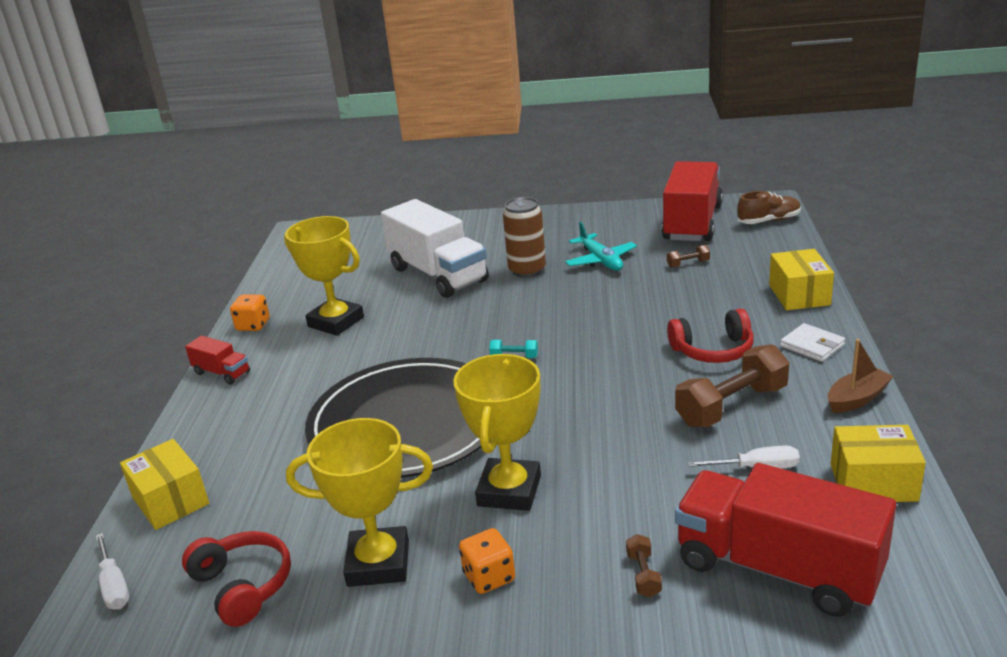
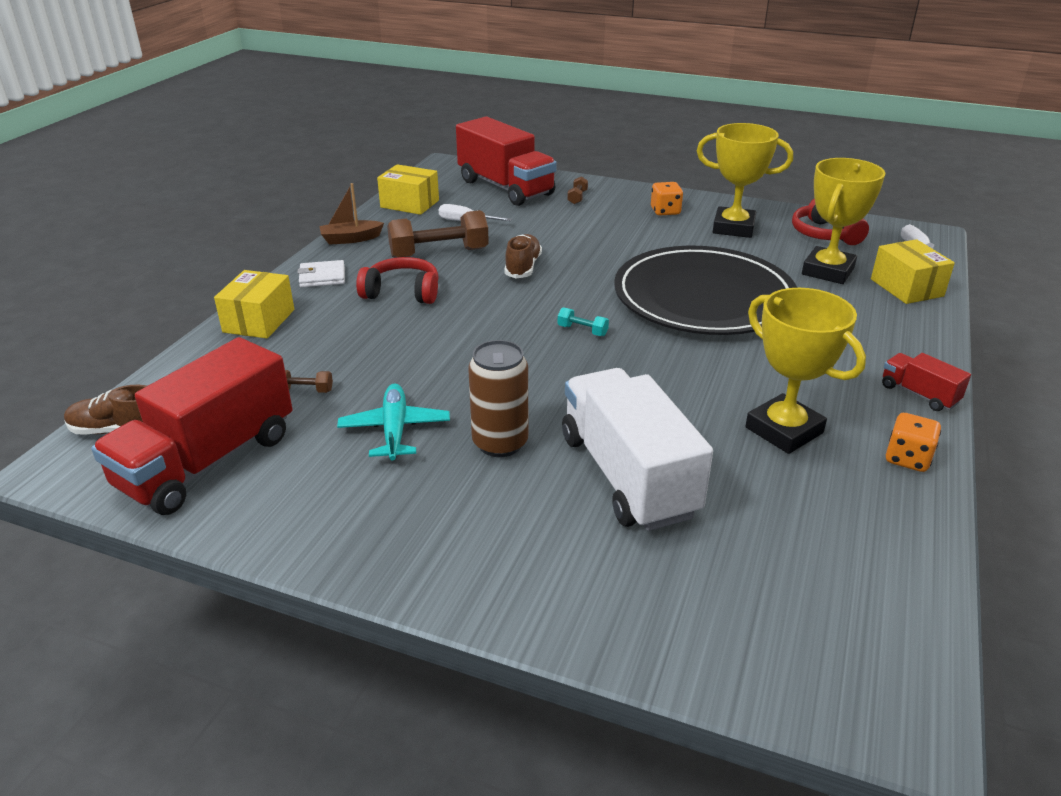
camera: 165 degrees left, 5 degrees up
(509, 491) = (635, 242): yellow trophy -> yellow trophy (827, 271)
(621, 412) = (523, 267): none -> brown shoe
(812, 345) = (322, 277): white wallet -> white wallet turned 75 degrees counterclockwise

